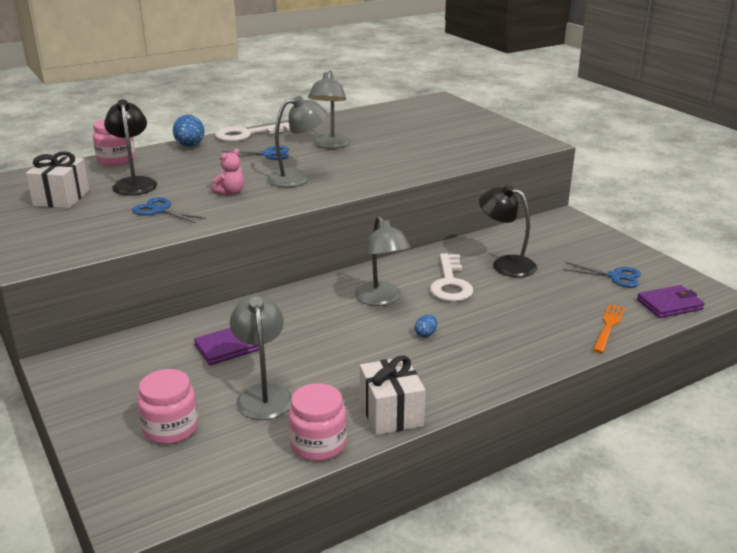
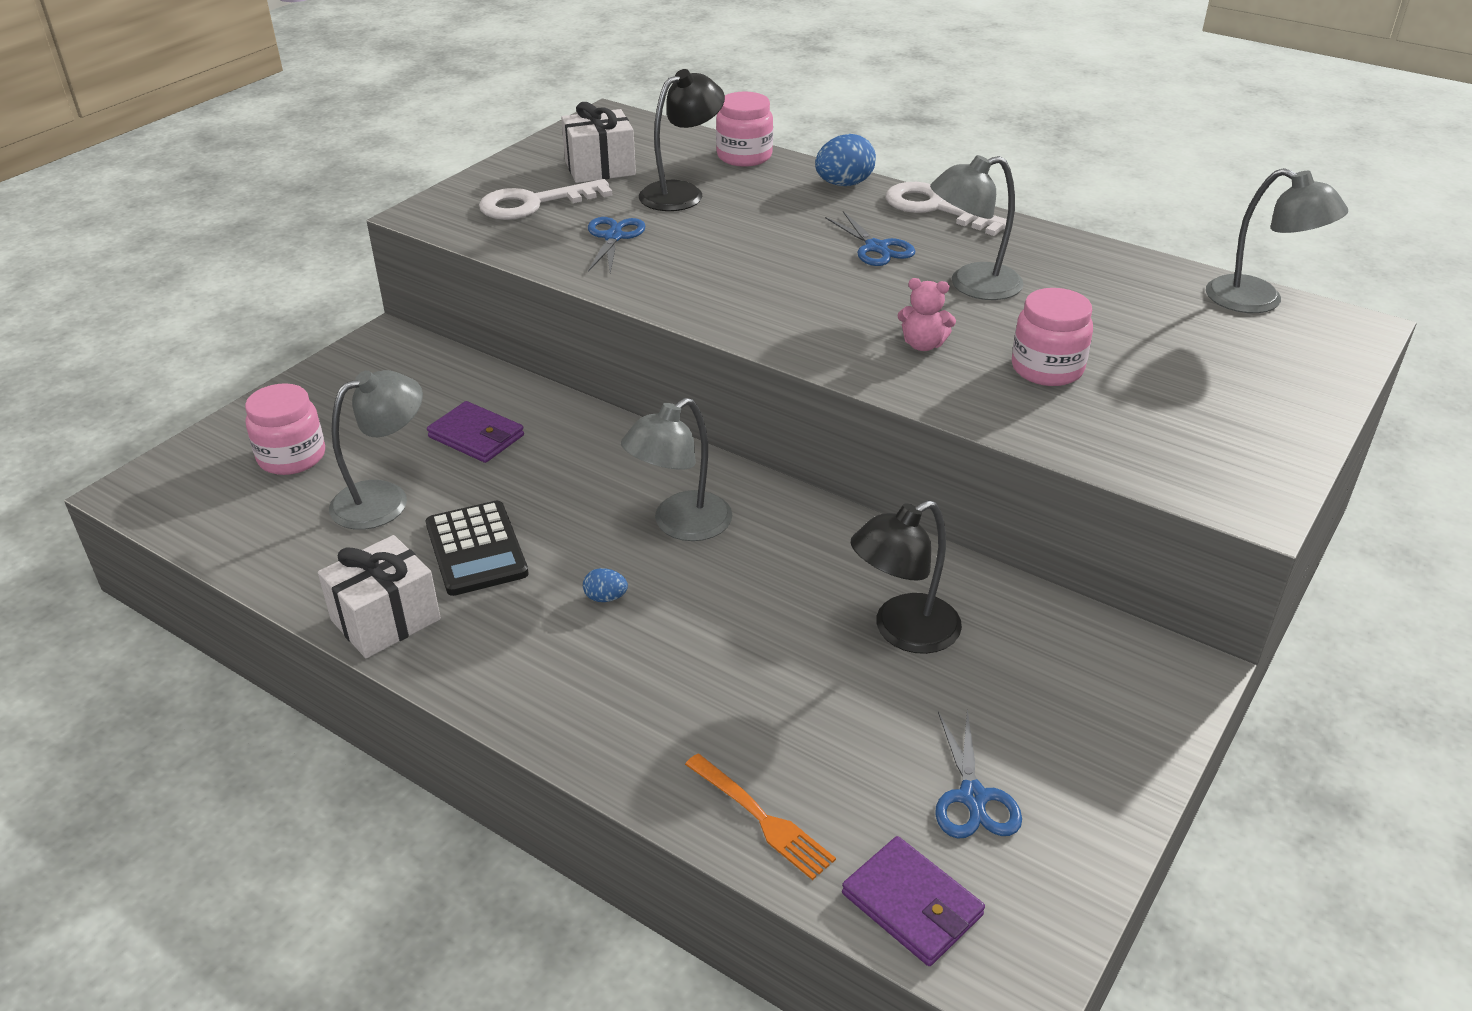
camera: 65 degrees right, 10 degrees up
(230, 192) = (711, 264): pink teddy bear -> pink teddy bear (923, 345)
(297, 177) = (811, 297): grey lamp -> grey lamp (1258, 301)
(318, 444) = (296, 577): pink jar -> pink jar (1047, 369)
(348, 368) = (476, 549): none -> black calculator
(450, 283) = (782, 583): white key -> white key (534, 203)
(505, 264) = (903, 631): black lamp -> black lamp turned 135 degrees counterclockwise
(608, 326) = (761, 818): orange fork -> orange fork turned 45 degrees clockwise

